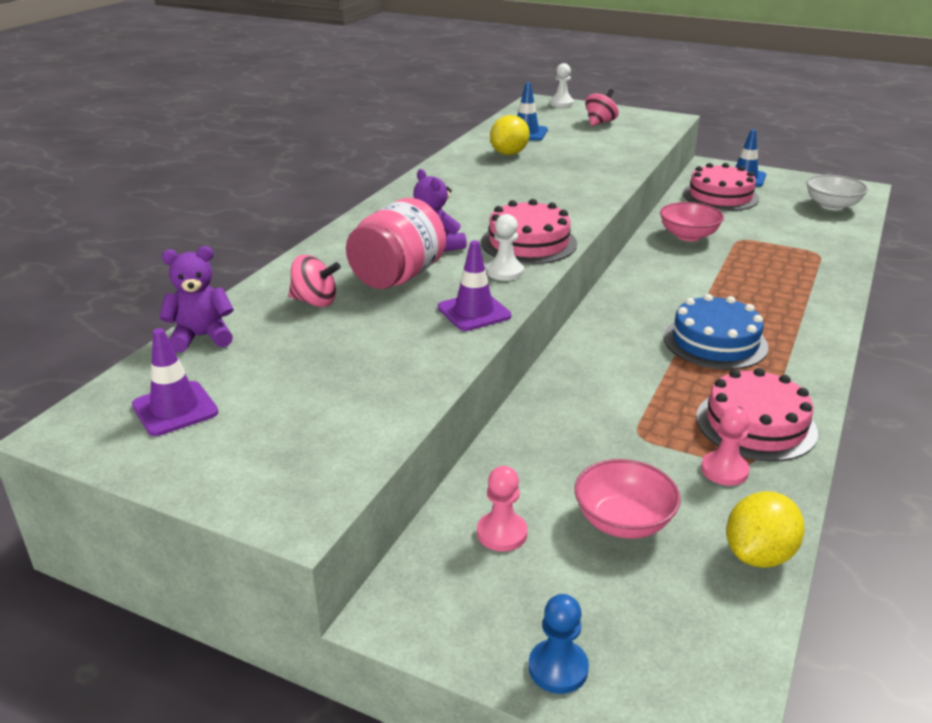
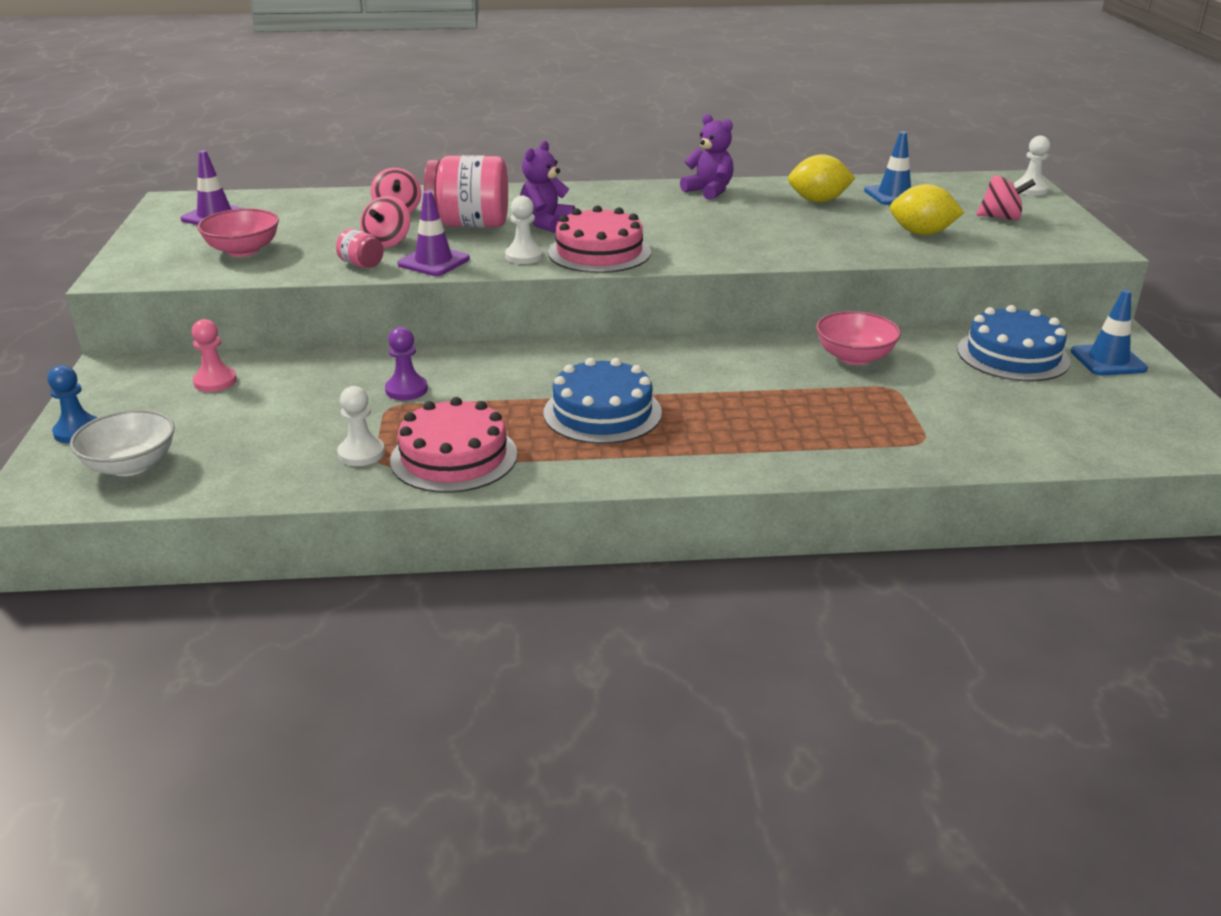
camera: 60 degrees right, 0 degrees up
(202, 337) = (313, 197): purple teddy bear -> purple teddy bear (709, 191)
(396, 323) = (387, 242): none -> pink spinning top
(441, 348) = (361, 264): none -> pink jar
(611, 419) = (406, 390): none -> purple pawn
(623, 521) = (257, 423): pink bowl -> pink bowl (243, 250)
(720, 196) = (1013, 355): pink cake -> blue cake
(724, 470) = (361, 453): pink pawn -> white pawn
(759, 555) = (244, 487): yellow lemon -> yellow lemon (921, 233)
(832, 206) = (1112, 431): white bowl -> white bowl (131, 465)

